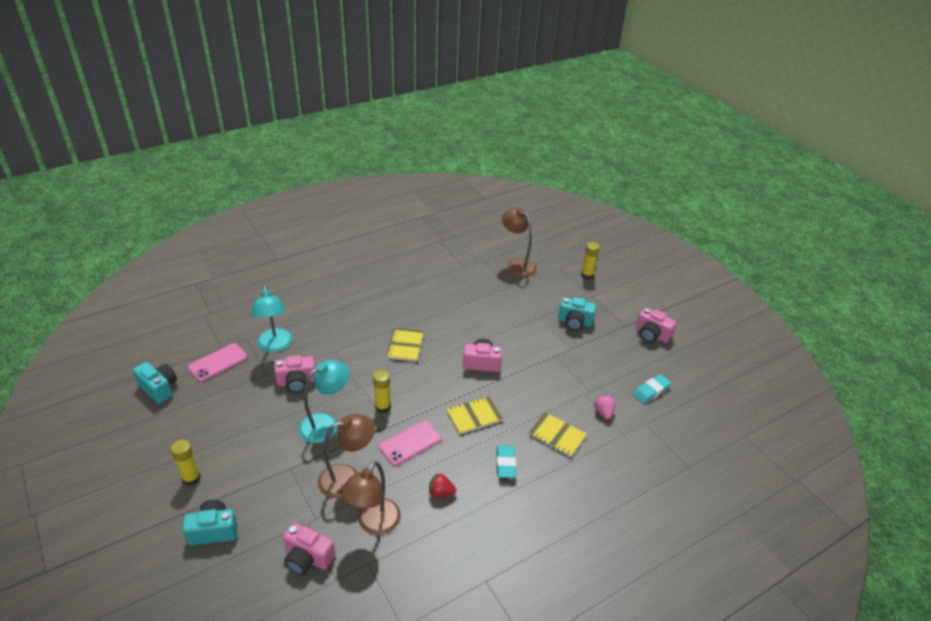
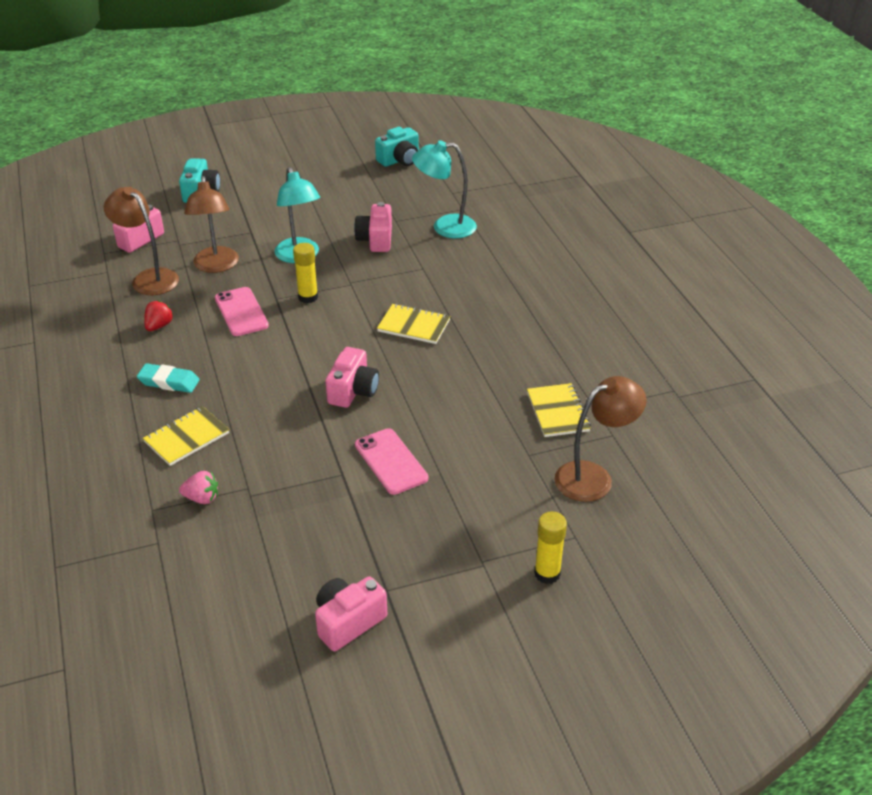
camera: 105 degrees right, 0 degrees up
(191, 478) = (268, 180): yellow glue stick -> none
(218, 362) = (428, 191): pink phone -> pink phone (391, 461)
(474, 416) = (258, 368): yellow notebook -> yellow notebook (557, 412)
(574, 322) = (413, 518): turquoise camera -> none
(651, 391) = (216, 571): turquoise eraser -> none

